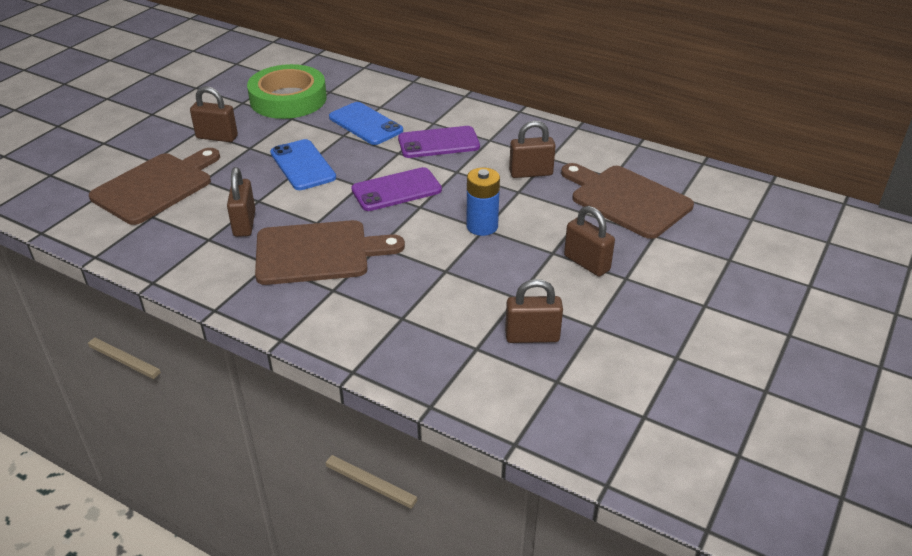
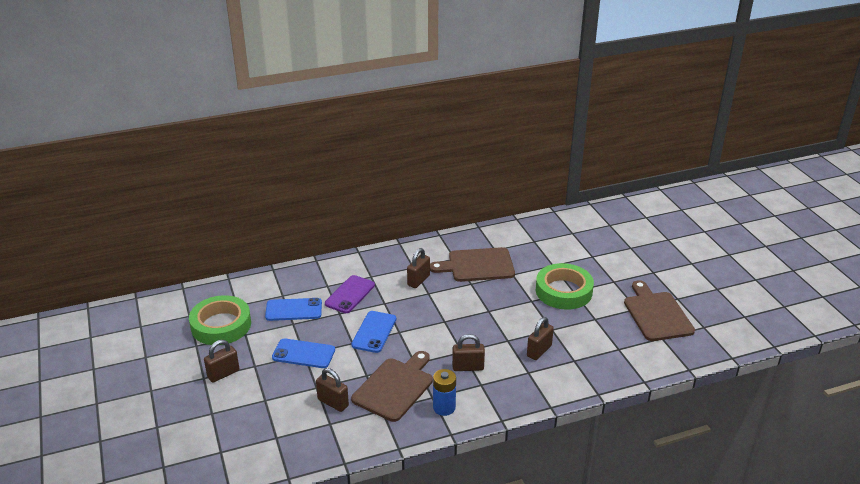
camera: 50 degrees left, 5 degrees down
(156, 186) = (245, 423): brown cutting board -> brown cutting board (657, 314)
(396, 190) = (374, 332): purple phone -> blue phone
(482, 226) = (442, 321): blue battery -> blue battery (444, 407)
(586, 263) = (508, 305): brown padlock -> brown padlock (468, 367)
(690, 296) = (563, 291): none -> green tape

